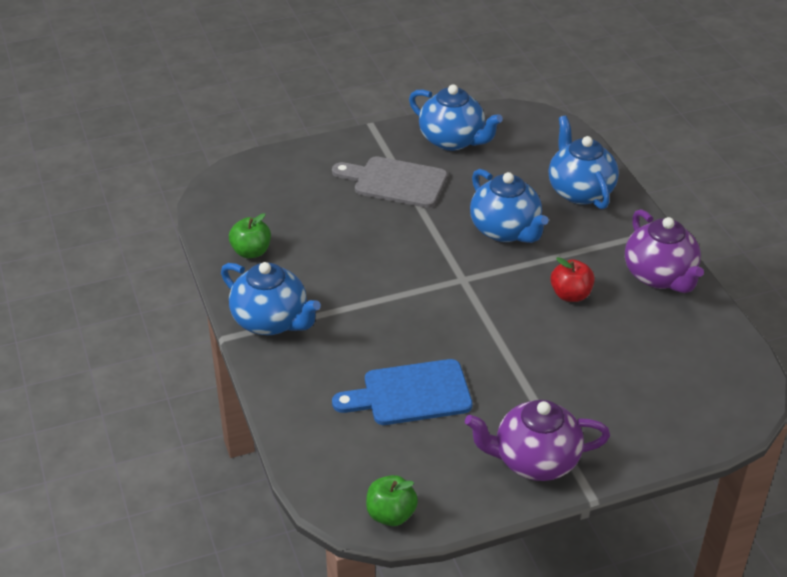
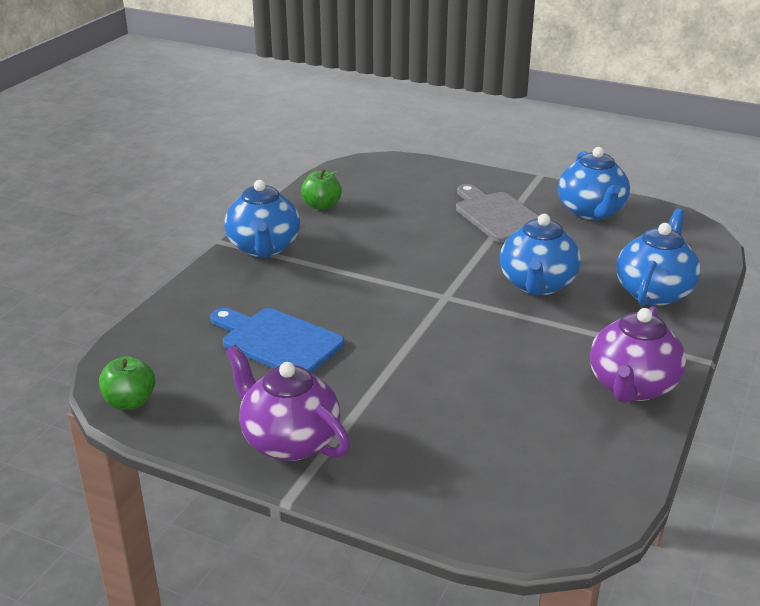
camera: 45 degrees right, 10 degrees down
(570, 295) = (520, 354): red apple -> none

